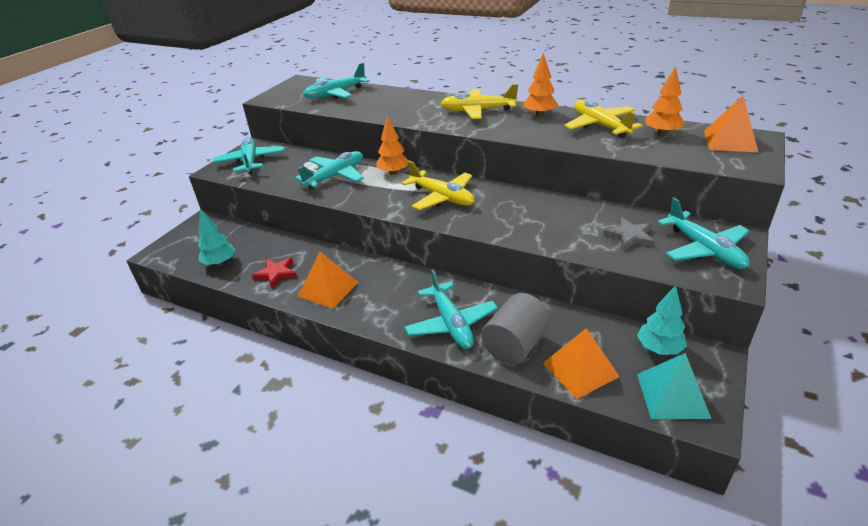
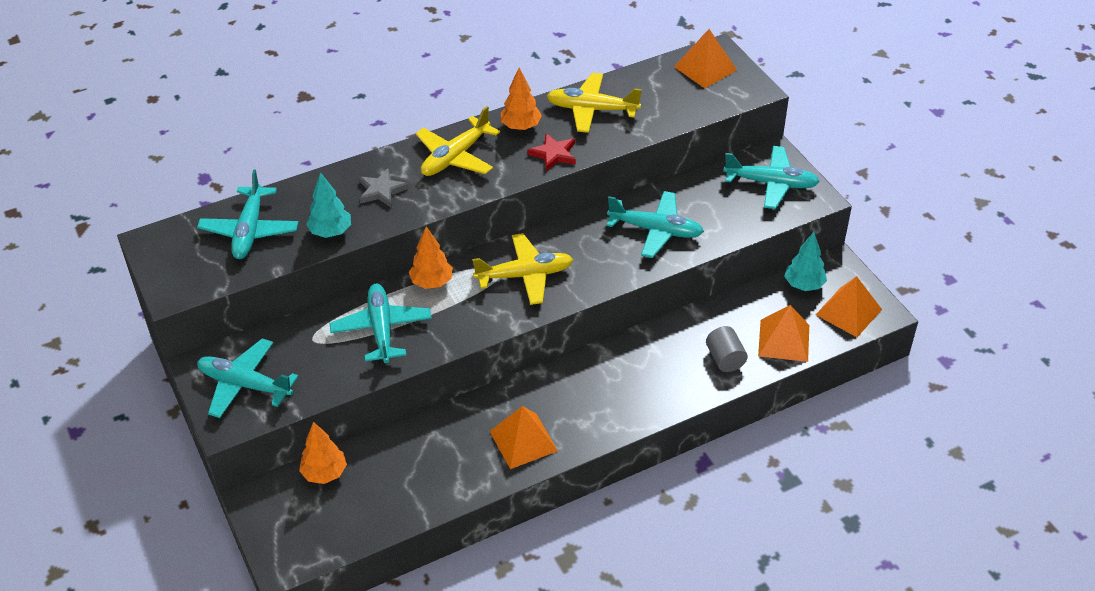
camera: 55 degrees left, 10 degrees up
(220, 263) = (375, 511): turquoise tree -> turquoise tree (330, 232)
(276, 274) = (451, 470): red star -> red star (554, 154)
(451, 323) = (661, 382): turquoise plane -> turquoise plane (656, 230)
(515, 345) = (725, 359): grey cylinder -> grey cylinder, size x0.66
(630, 236) = (715, 207): grey star -> grey star (381, 190)
(662, 133) = (649, 89): orange tree -> orange tree (324, 473)
(672, 395) = (848, 312): turquoise pyramid -> orange pyramid

